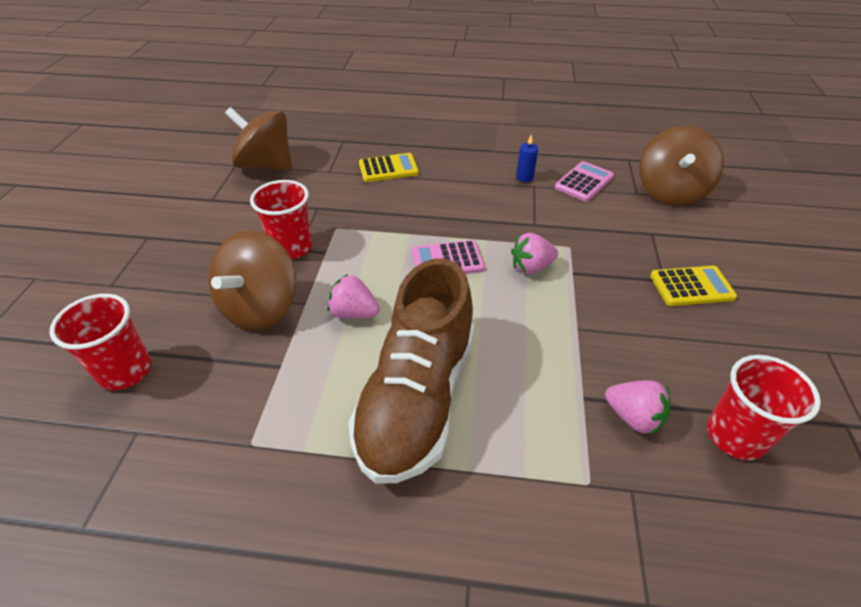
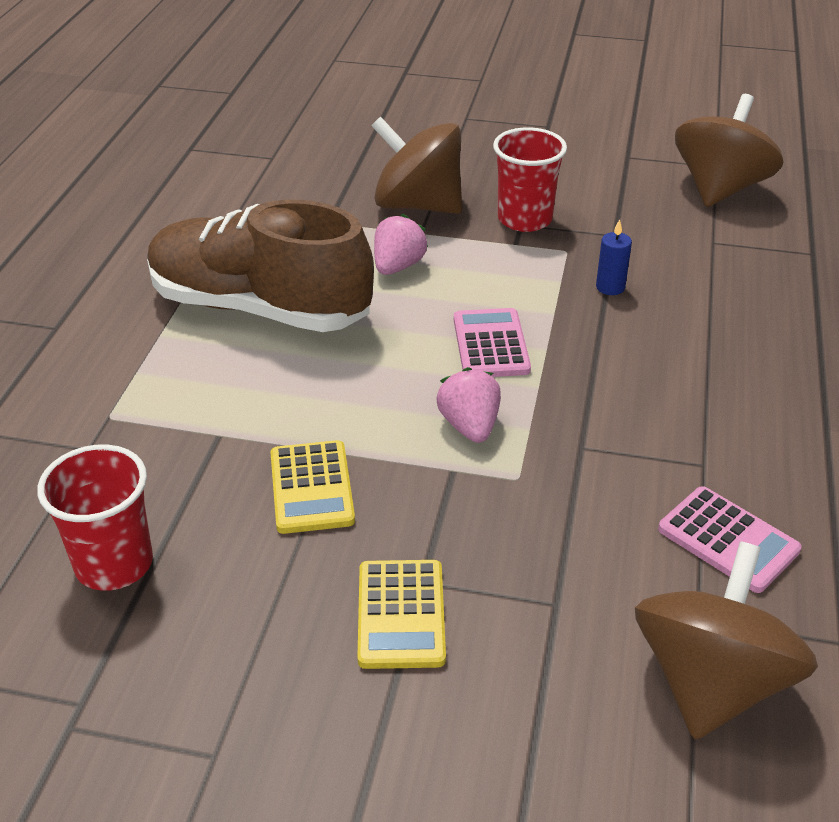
camera: 95 degrees right, 5 degrees down
(125, 371) = (344, 142): red cup -> none
(388, 169) = (732, 298): yellow calculator -> yellow calculator (311, 488)
(524, 177) = (731, 456): blue candle -> blue candle (610, 287)
(633, 417) = (176, 473): pink strawberry -> none
(670, 192) = (711, 682): brown spinning top -> brown spinning top turned 90 degrees clockwise

